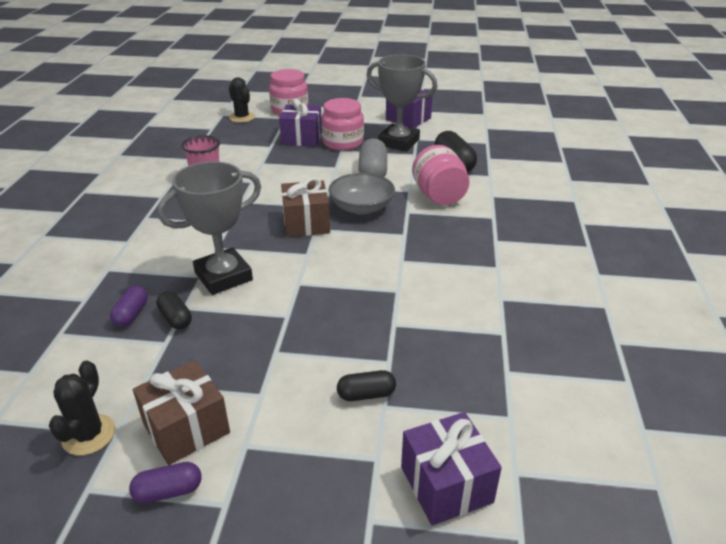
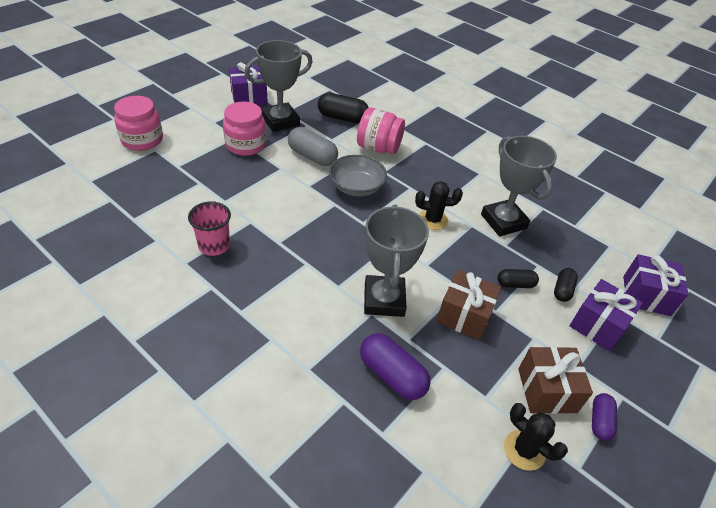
camera: 60 degrees left, 10 degrees up
(131, 314) = (392, 375): purple capsule -> purple capsule, size x1.68
(175, 318) = (418, 350): black capsule -> black capsule (515, 284)
(242, 117) = (115, 172): black cactus -> black cactus (433, 220)
(302, 138) = (208, 160): purple gift -> purple gift (598, 325)
(306, 223) = (350, 223): brown gift -> brown gift (464, 315)
(433, 310) = (503, 221): none -> grey trophy

